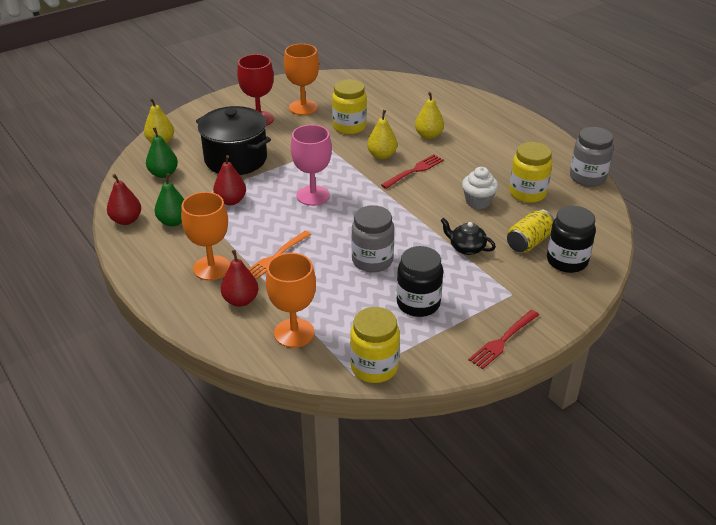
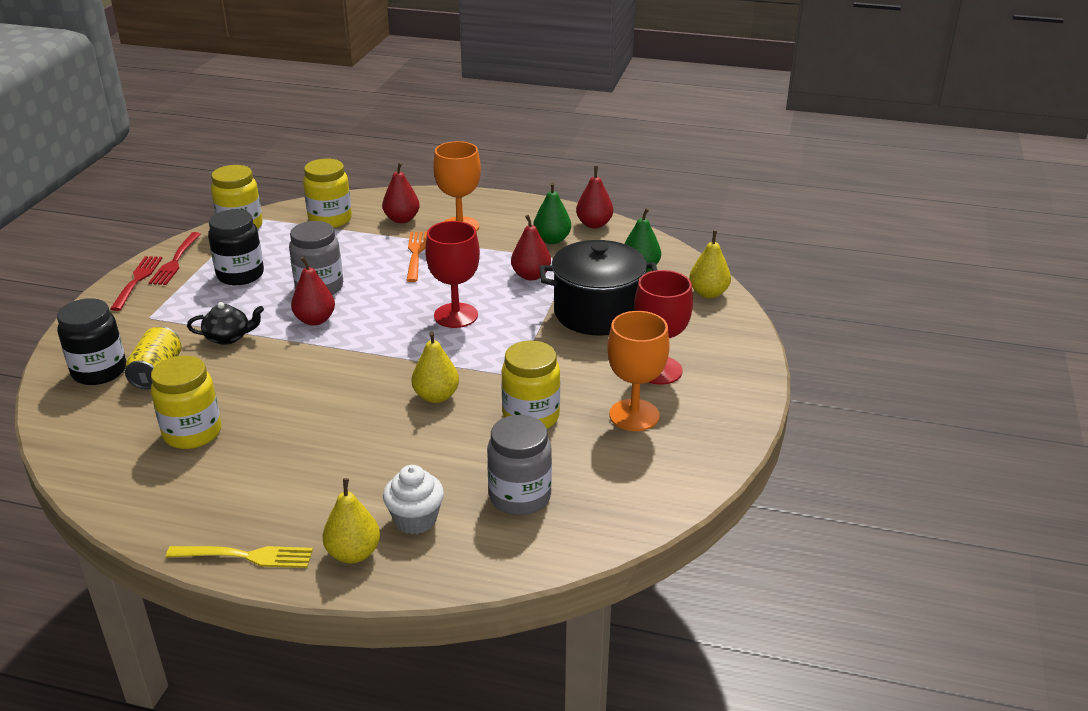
camera: 140 degrees right, 5 degrees down
(294, 333) = (330, 219): orange goblet -> yellow jar
(313, 195) = (456, 315): pink goblet -> red goblet
(400, 234) = (315, 320): none -> red pear
(414, 171) = (371, 395): red fork -> red fork (175, 261)
(428, 135) = (405, 458): yellow pear -> yellow pear (353, 553)
(478, 201) = (253, 393): white cupcake -> white cupcake (415, 520)
(534, 129) = (245, 556): none -> yellow fork
(587, 177) = (111, 500): grey jar -> grey jar (520, 497)

